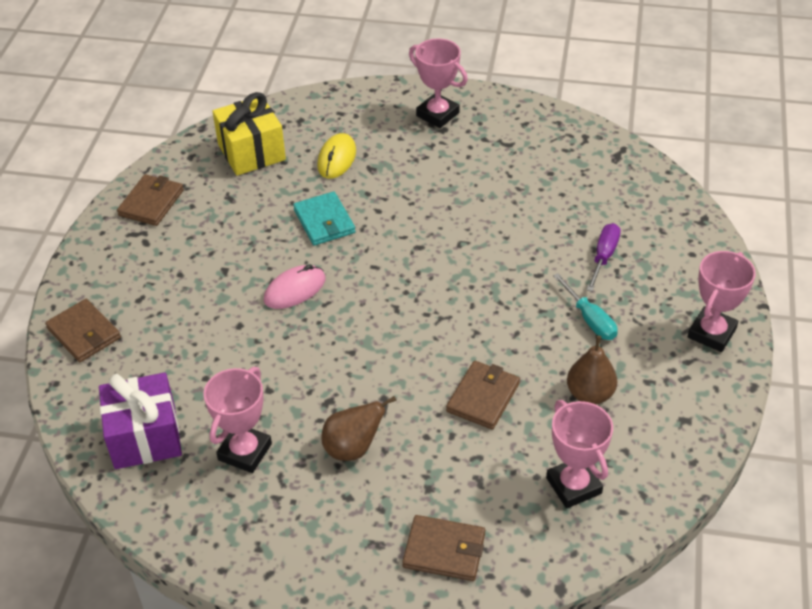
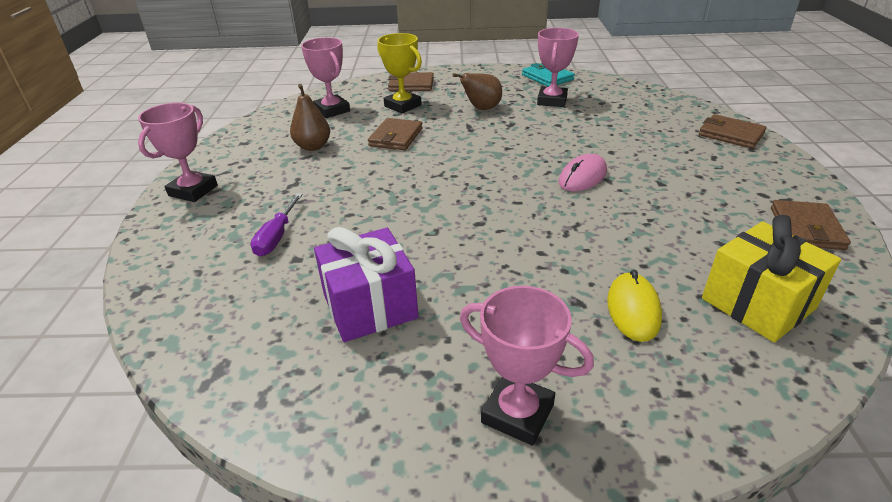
camera: 170 degrees right, 10 degrees down
(145, 437) = (623, 99): purple gift -> purple gift (370, 306)
(324, 221) = (595, 233): turquoise wallet -> turquoise wallet (547, 77)
(466, 479) = (402, 106): none -> yellow trophy
(590, 320) = (303, 187): turquoise screwdriver -> none

